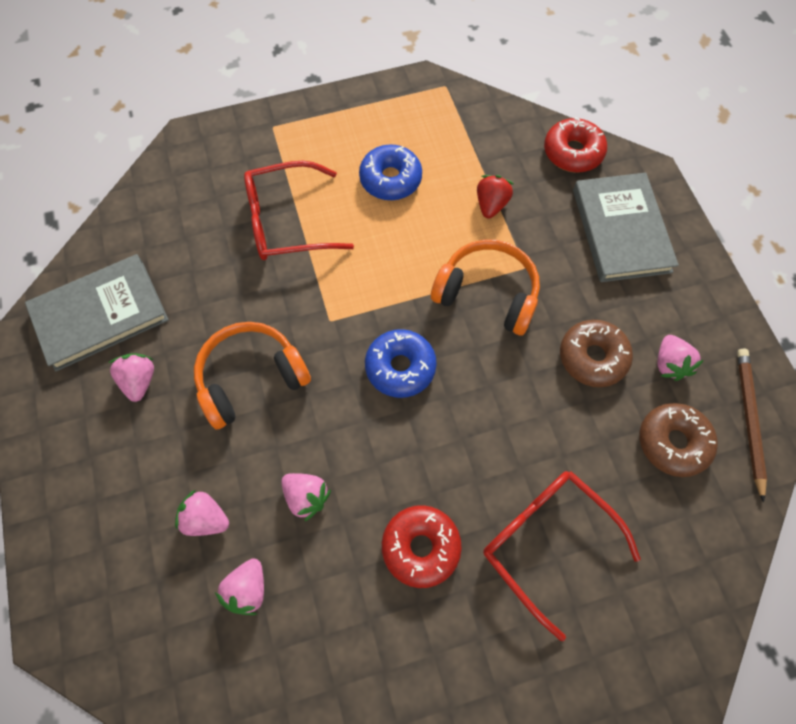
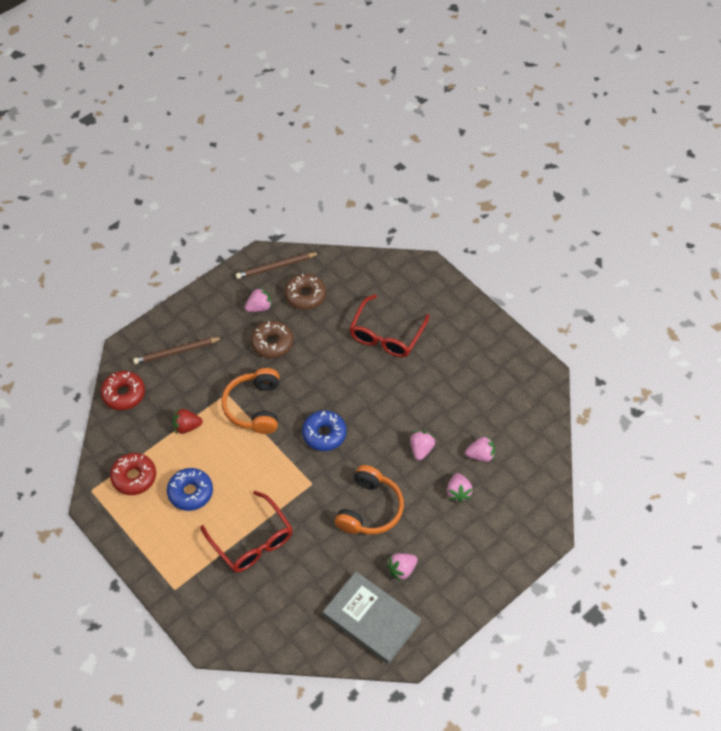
camera: 115 degrees left, 10 degrees down
(251, 378) = (369, 509): orange headphones -> orange headphones turned 105 degrees counterclockwise
(421, 547) = (418, 387): red donut -> red donut (134, 477)
(621, 230) = (176, 352): grey book -> brown pencil

